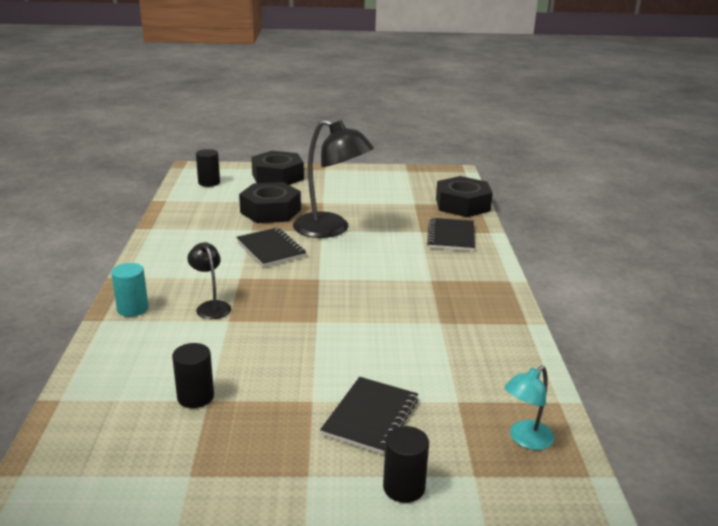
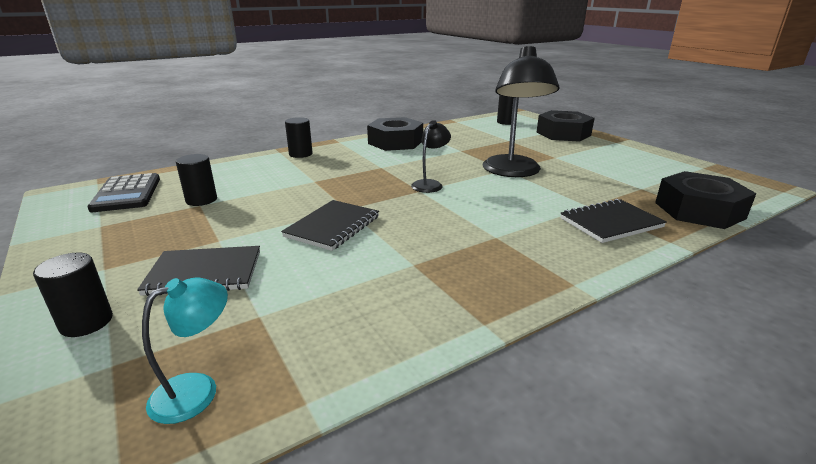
camera: 60 degrees right, 0 degrees up
(102, 450) = (127, 194): none -> black calculator
(132, 309) = (300, 154): turquoise cylinder -> black cylinder
(211, 306) = (328, 171): black lamp -> black lamp (430, 184)
(270, 211) = (501, 147): black nut -> black nut (395, 142)
(271, 249) = (441, 163): black notebook -> black notebook (332, 226)
(525, 440) = (197, 390): turquoise lamp -> turquoise lamp turned 120 degrees clockwise

